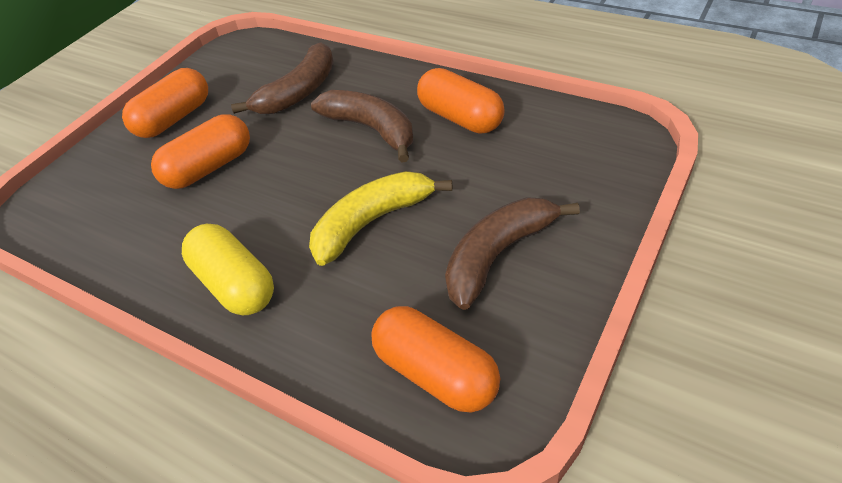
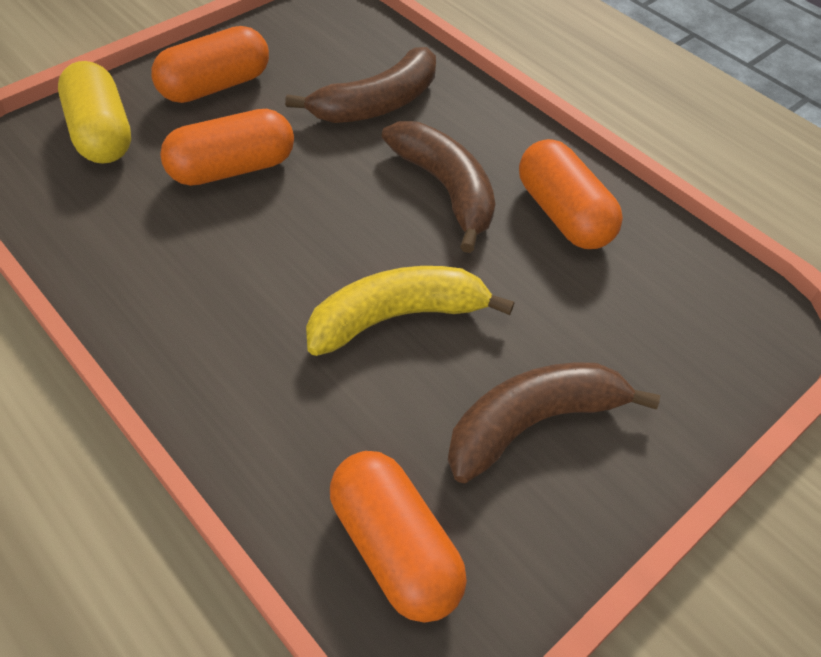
camera: 10 degrees right, 5 degrees up
(235, 284) = (206, 336): yellow capsule -> yellow capsule (101, 133)

